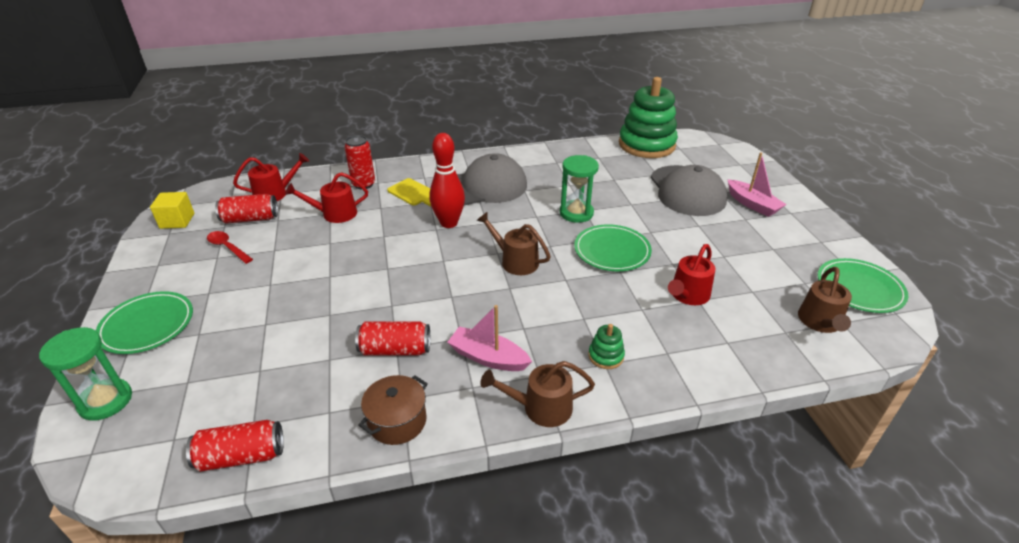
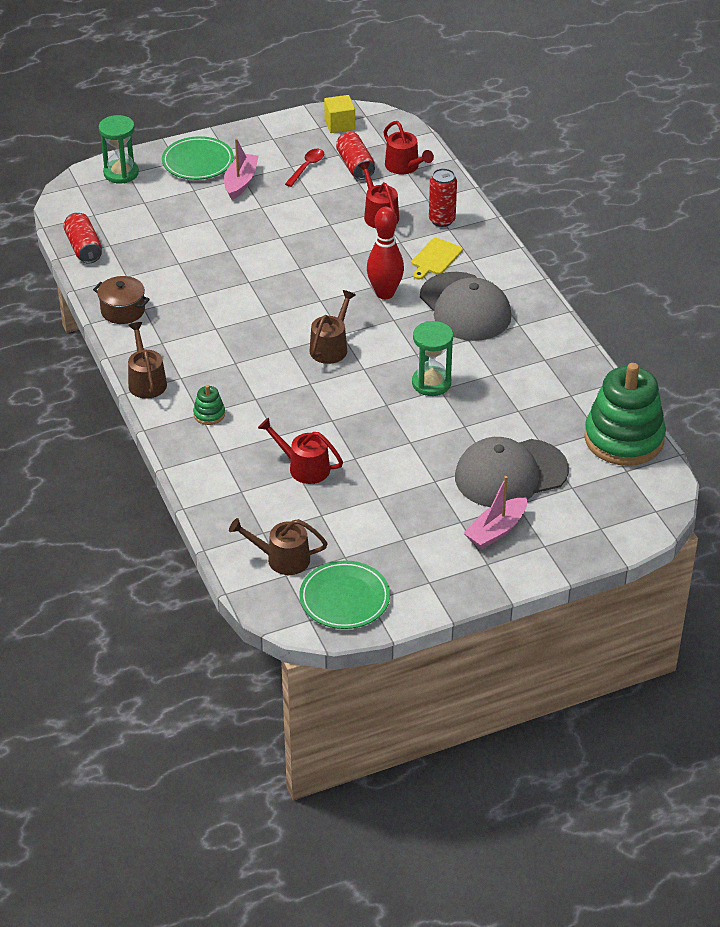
camera: 80 degrees right, 5 degrees up
(395, 349) = (195, 295): red can -> none
(488, 357) = (195, 347): pink boat -> pink boat (240, 182)
(612, 251) = (365, 413): green plate -> none

